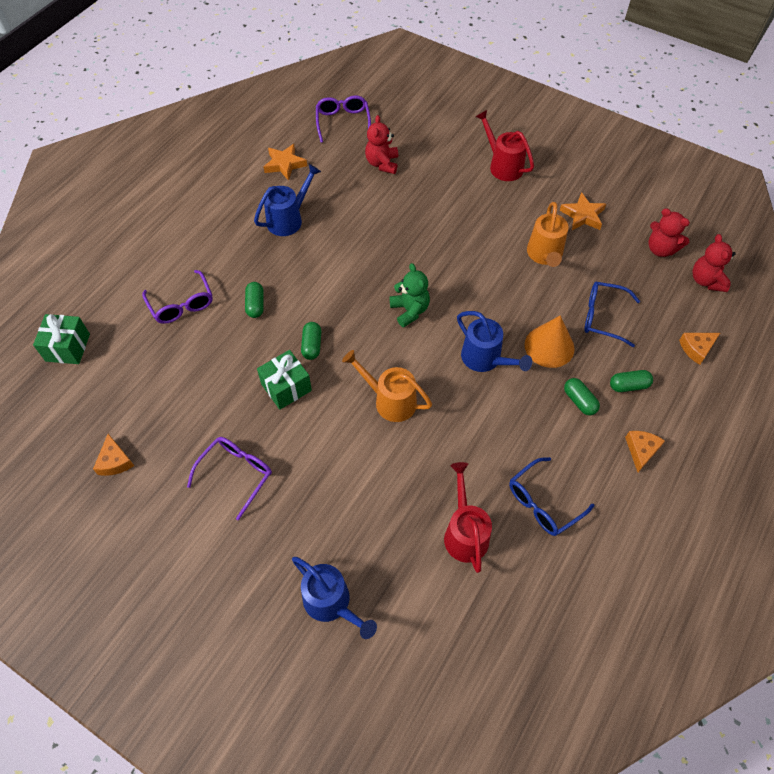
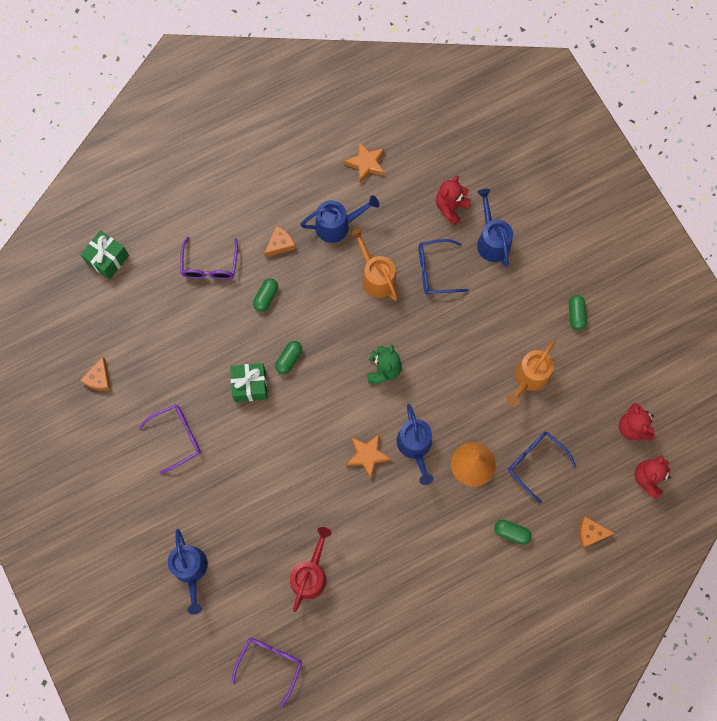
camera: 30 degrees right, 15 degrees up
(343, 122) = (443, 141): purple glasses -> purple glasses (270, 664)
(389, 400) = (320, 440): orange watering can -> orange watering can (376, 276)
(434, 171) = (491, 240): none -> blue watering can
(502, 165) = (556, 266): red watering can -> none
(543, 503) = (381, 585): blue glasses -> blue glasses (436, 270)
(579, 401) = (463, 523): green capsule -> green capsule (576, 315)
(583, 215) = (590, 357): orange star -> orange star (367, 455)
(641, 450) = (481, 589): orange cheese -> orange cheese (280, 244)

